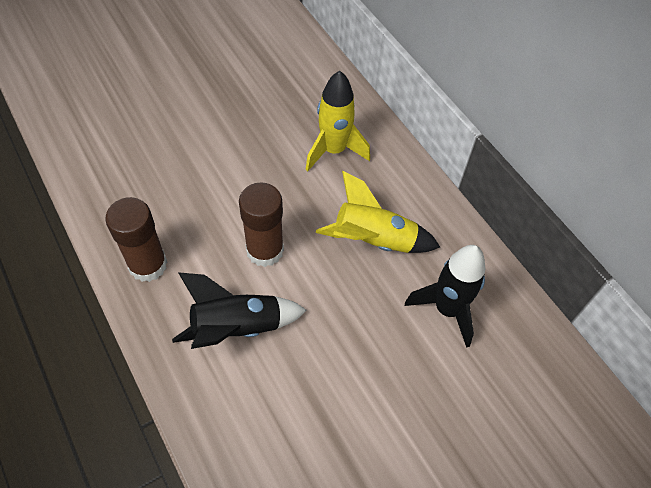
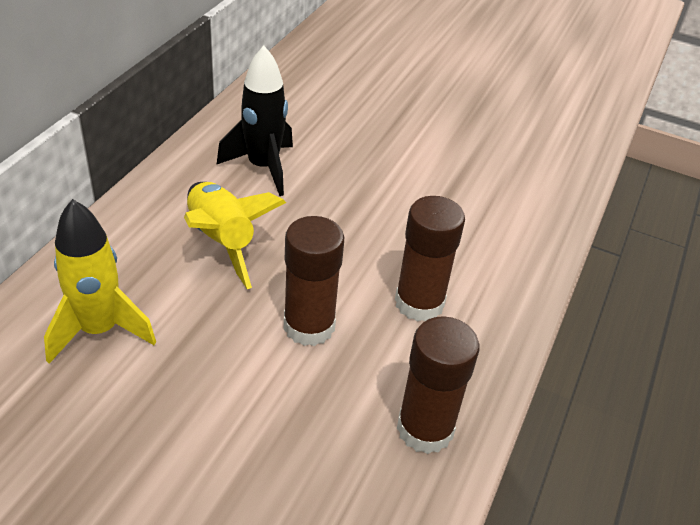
camera: 125 degrees left, 15 degrees down
(237, 327) = (419, 303): black rocket -> brown glue stick

